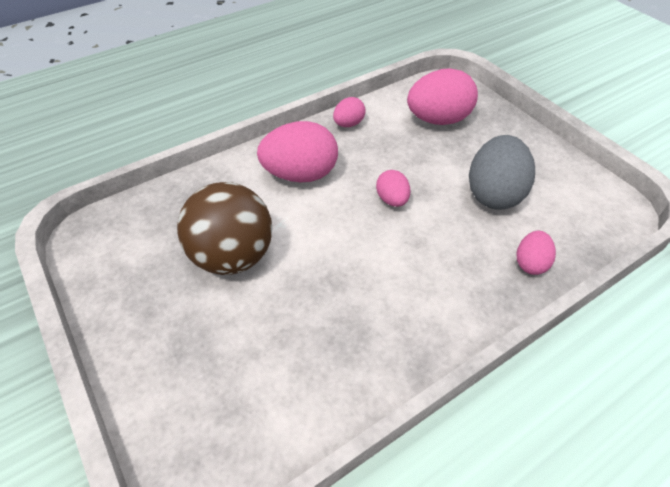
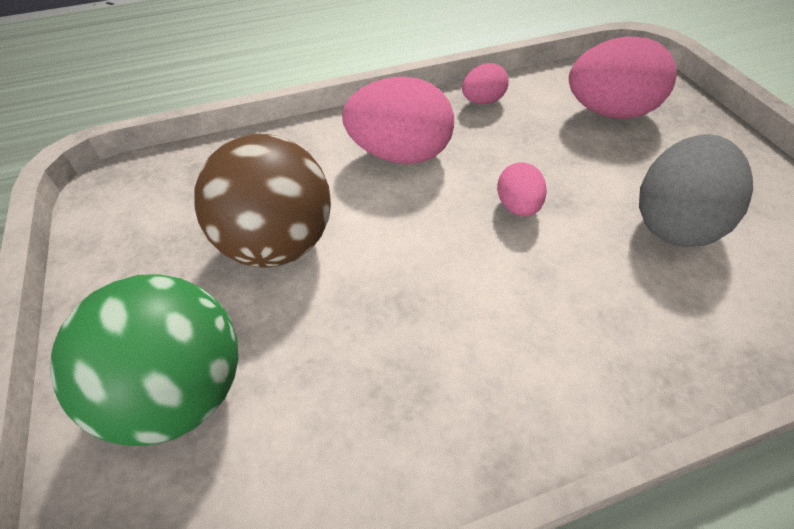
camera: 15 degrees right, 0 degrees up
(201, 369) = (180, 393): none -> green ball
(530, 263) = (717, 337): pink egg -> none

